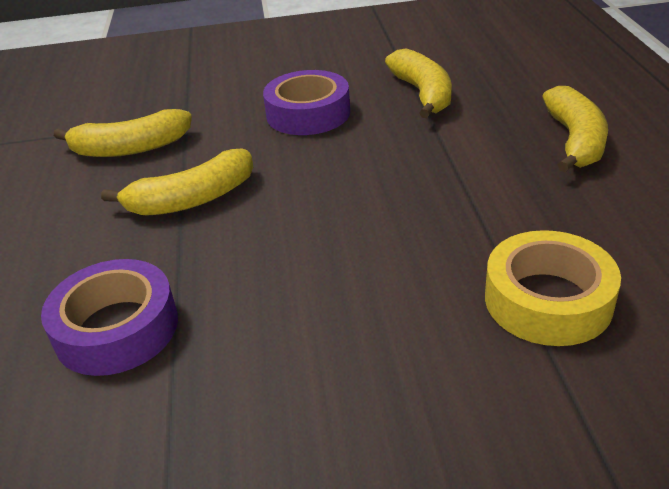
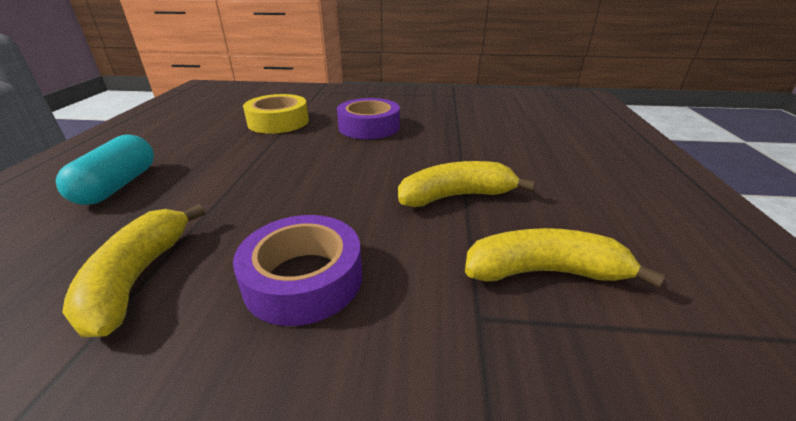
camera: 170 degrees left, 5 degrees down
(116, 328) = (490, 139): purple tape -> purple tape (369, 127)
(575, 141) = (118, 185): yellow banana -> turquoise capsule

